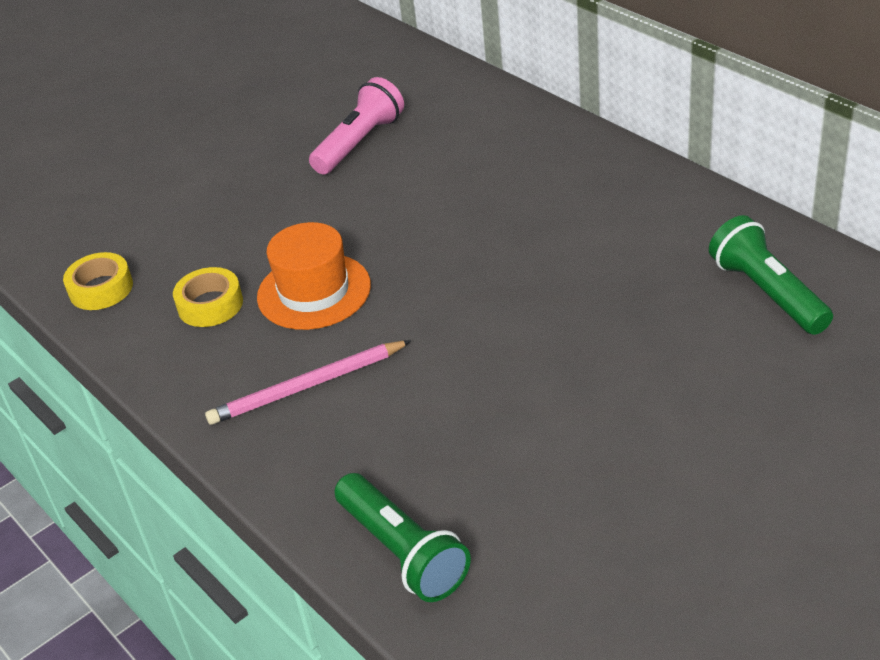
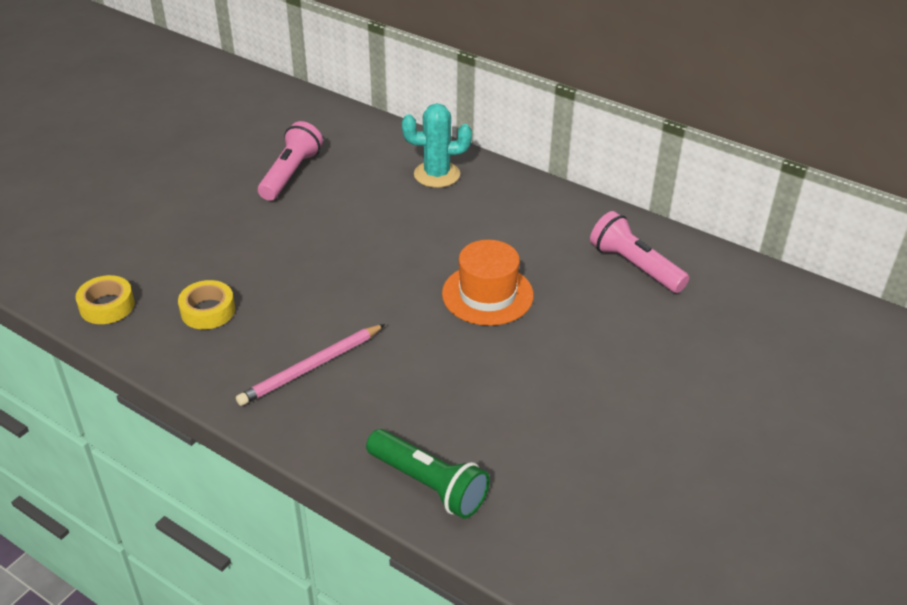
camera: 20 degrees left, 0 degrees up
(314, 291) = (292, 293): orange hat -> orange hat (487, 294)
(540, 153) = (437, 174): none -> turquoise cactus
(767, 293) = (635, 266): green flashlight -> pink flashlight

